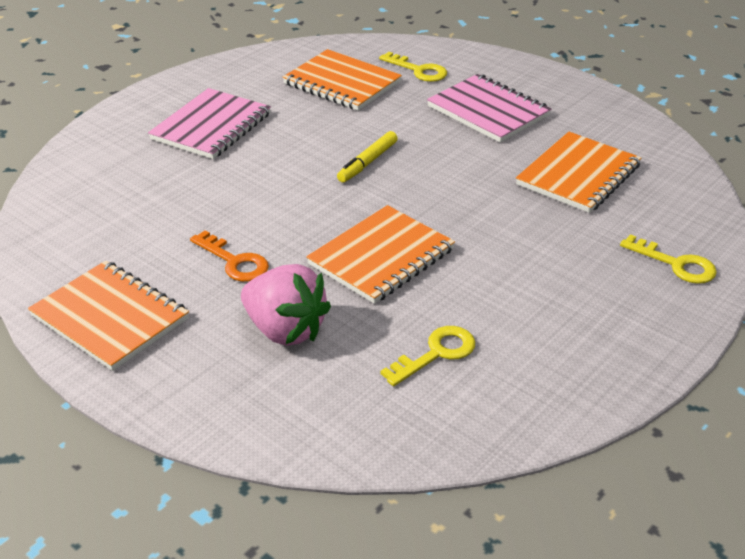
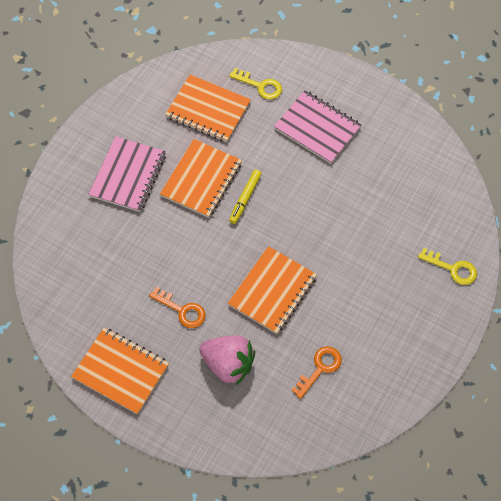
camera: 10 degrees left, 25 degrees up
(436, 353) = (320, 368): yellow key -> orange key
(578, 175) = (386, 190): orange notebook -> orange notebook (201, 180)

